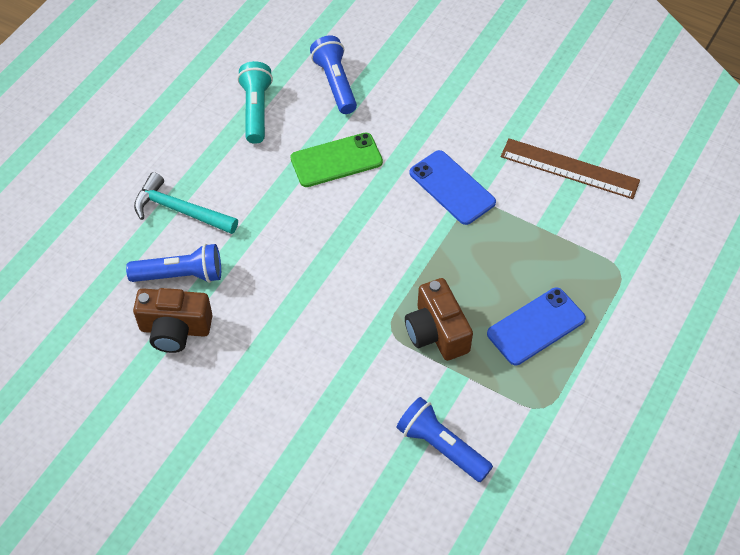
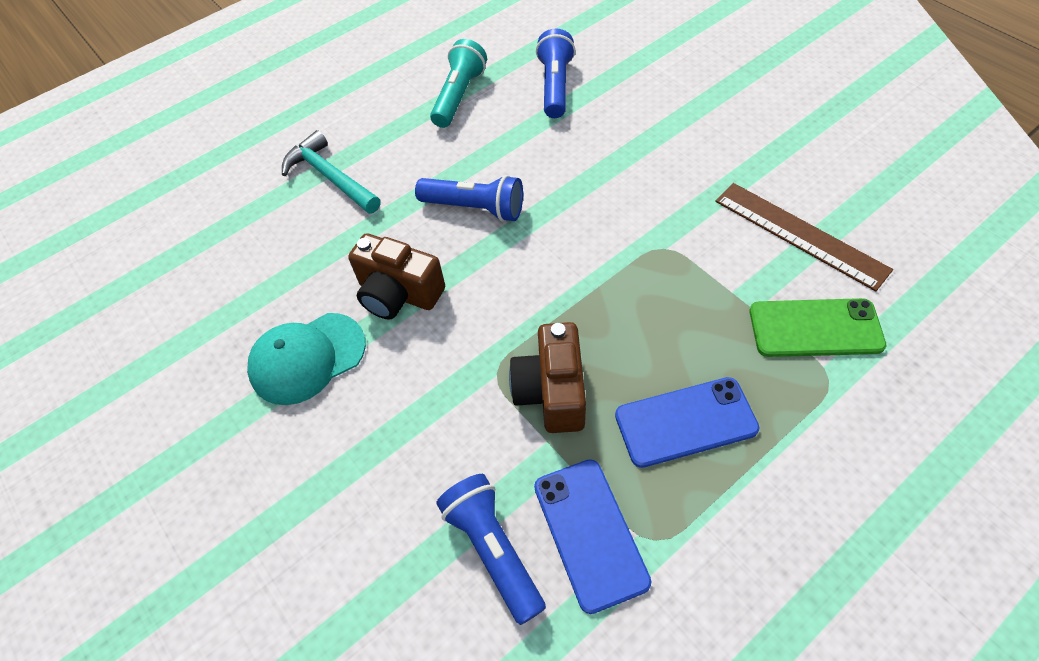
camera: 25 degrees right, 0 degrees up
(175, 329) = (256, 301): brown camera -> brown camera (398, 293)
(181, 275) = (294, 244): blue flashlight -> blue flashlight (475, 208)
(241, 360) = (307, 358): none -> turquoise cap
(336, 160) = (520, 163): green phone -> green phone (815, 328)
(452, 187) = (642, 223): blue phone -> blue phone (590, 533)

